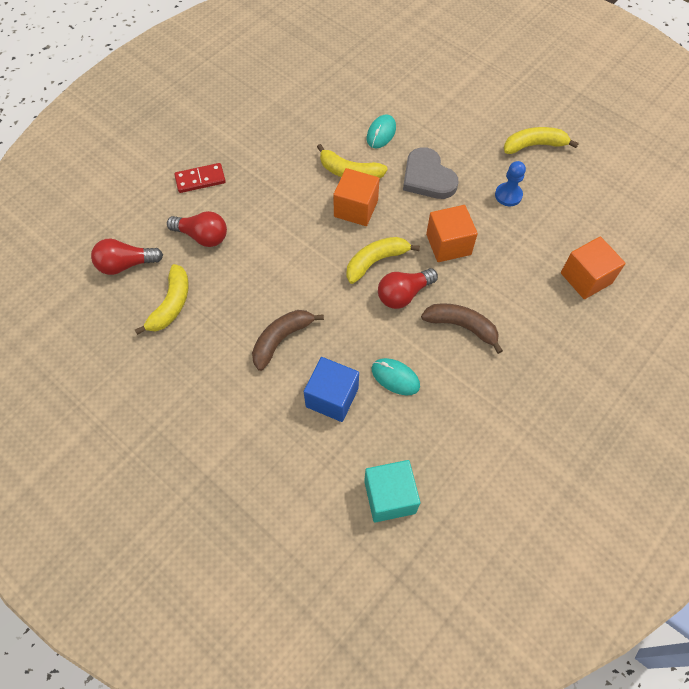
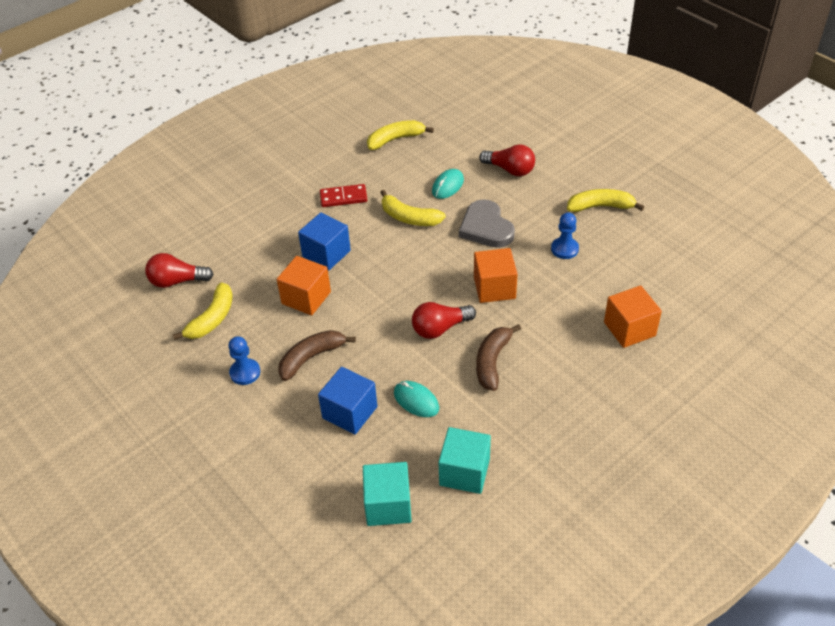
camera: 10 degrees right, 15 degrees down
(200, 180) = (263, 214): red domino -> red domino (343, 197)
(202, 236) = (254, 263): red light bulb -> red light bulb (510, 170)
(217, 363) = (245, 372): none -> blue pawn
(274, 220) = (326, 254): none -> blue cube
(356, 208) = (408, 250): orange cube -> orange cube (306, 298)
(376, 261) = (418, 297): yellow banana -> yellow banana (395, 139)
(457, 451) = (464, 472): none -> turquoise cube
(461, 326) = (492, 362): brown banana -> brown banana turned 105 degrees counterclockwise

